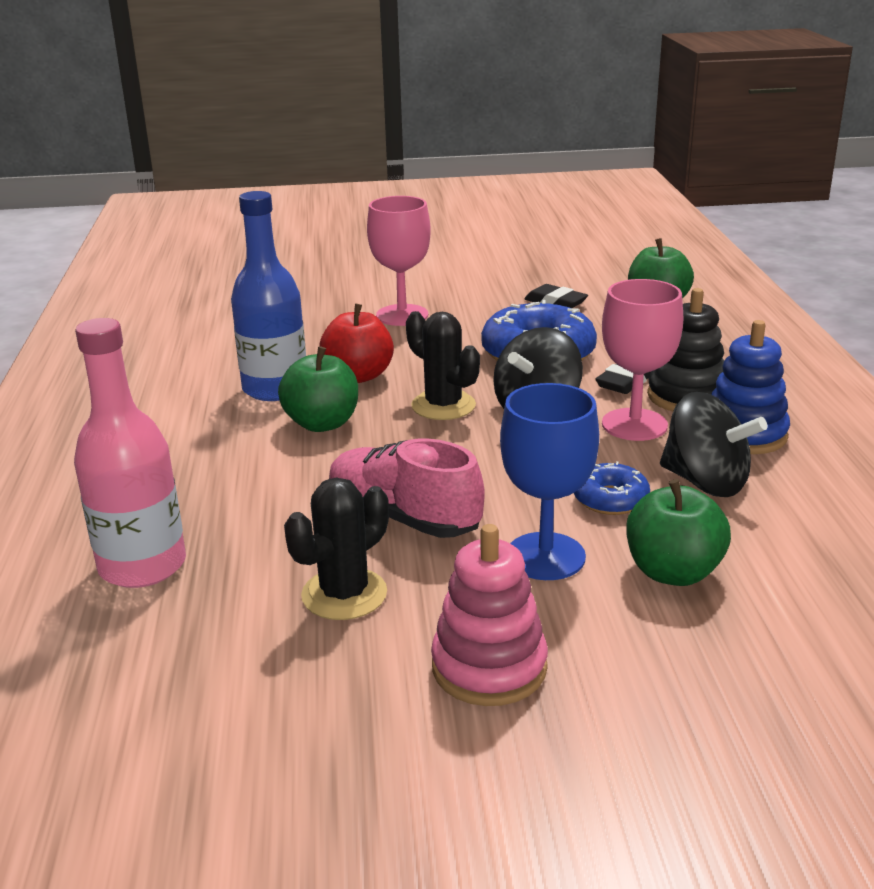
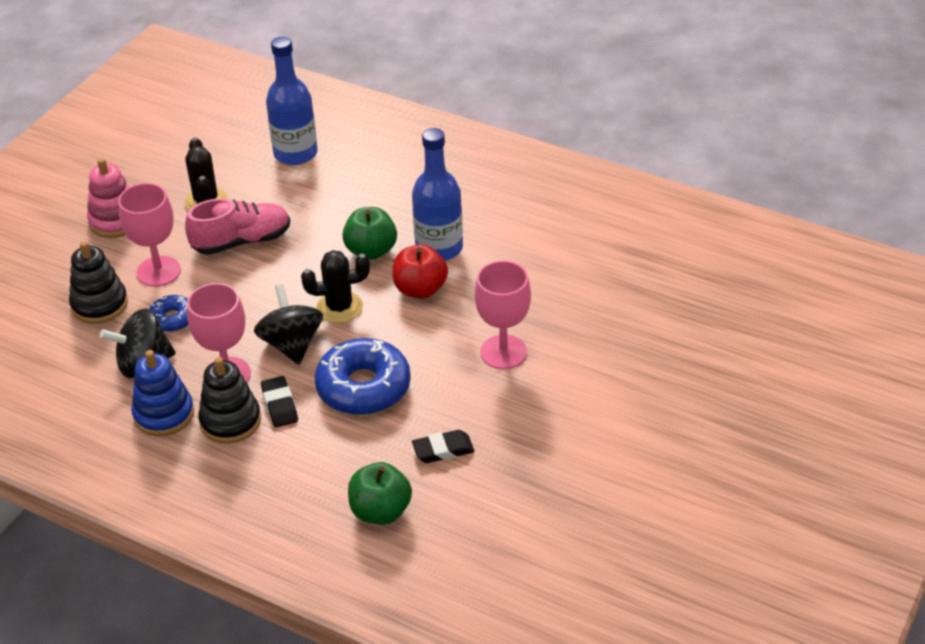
camera: 125 degrees right, 15 degrees up
(142, 566) = (295, 153): pink bottle -> blue bottle
(545, 556) = (158, 271): blue goblet -> pink goblet
(673, 572) = (99, 304): green apple -> black stacking toy

